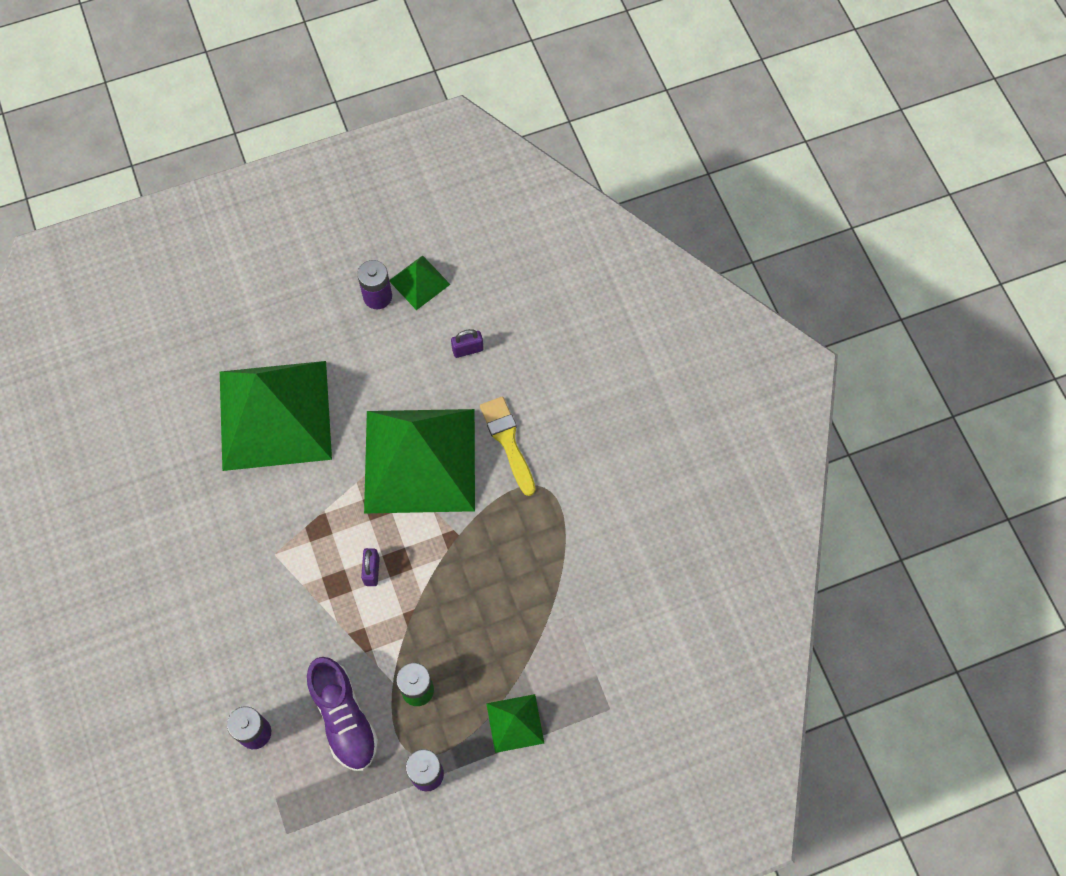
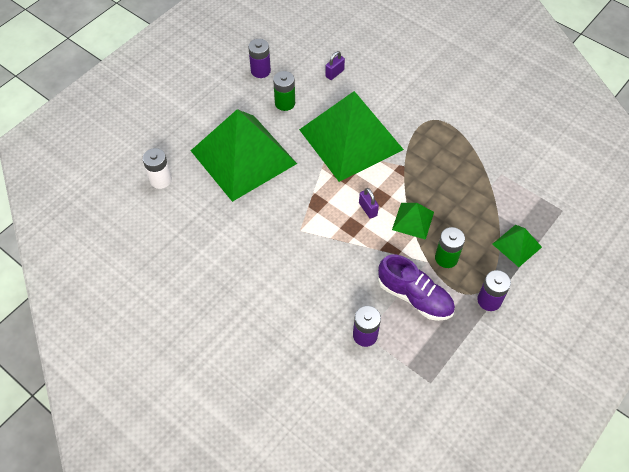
camera: 30 degrees left, 10 degrees down
(160, 395) = (160, 180): none -> white battery
(375, 362) = (285, 103): none -> green battery
(419, 282) = (280, 53): green pyramid -> green pyramid (413, 220)
(508, 441) = (394, 107): yellow brush -> none

